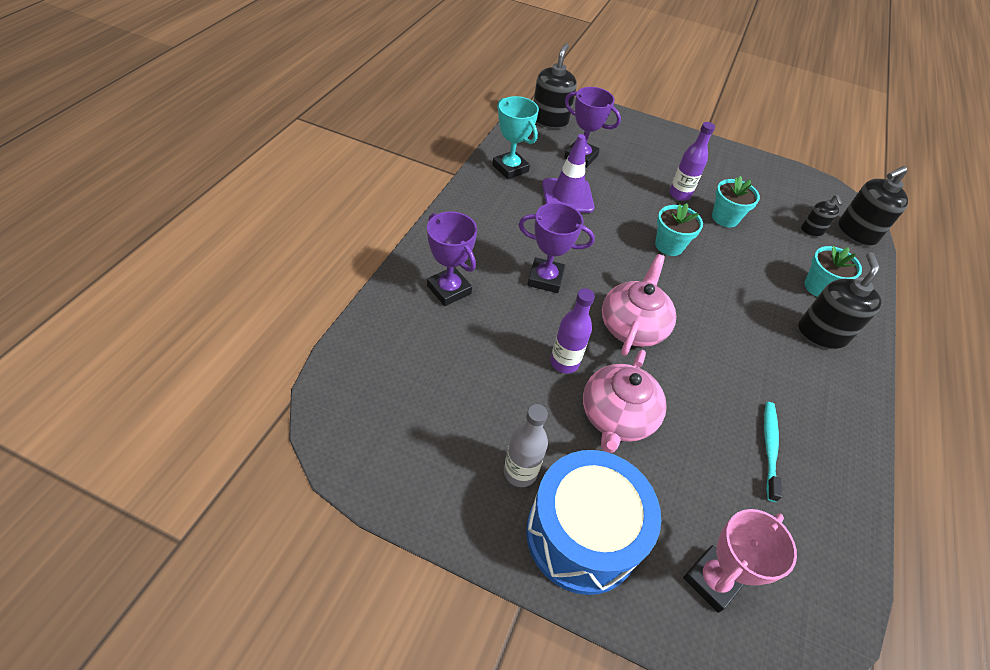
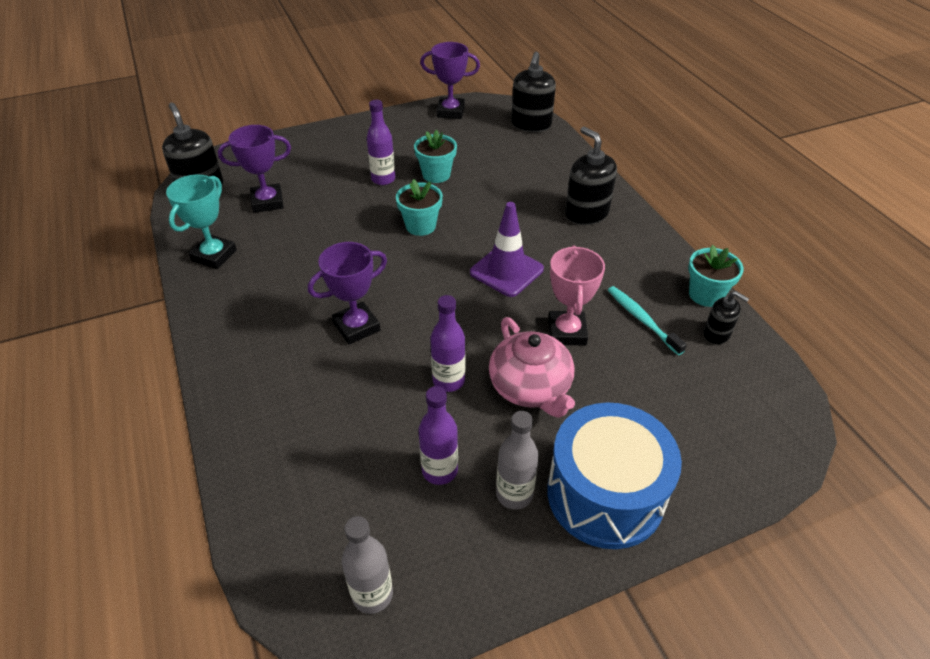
camera: 40 degrees left, 5 degrees down
(370, 443) = (372, 594): none -> grey bottle
(449, 289) = (284, 404): purple trophy -> purple trophy (450, 112)
(491, 412) = (439, 470): none -> purple bottle
(510, 168) = (214, 255): turquoise trophy -> turquoise trophy turned 75 degrees counterclockwise
(567, 196) = (295, 244): purple traffic cone -> purple traffic cone (506, 271)
(632, 326) = (464, 309): pink teapot -> none
(712, 580) = (707, 440): pink trophy -> pink trophy (566, 332)
(812, 230) = (503, 143): black soap dispenser -> black soap dispenser (716, 334)
(819, 287) = (550, 181): turquoise flower pot -> turquoise flower pot (705, 295)

